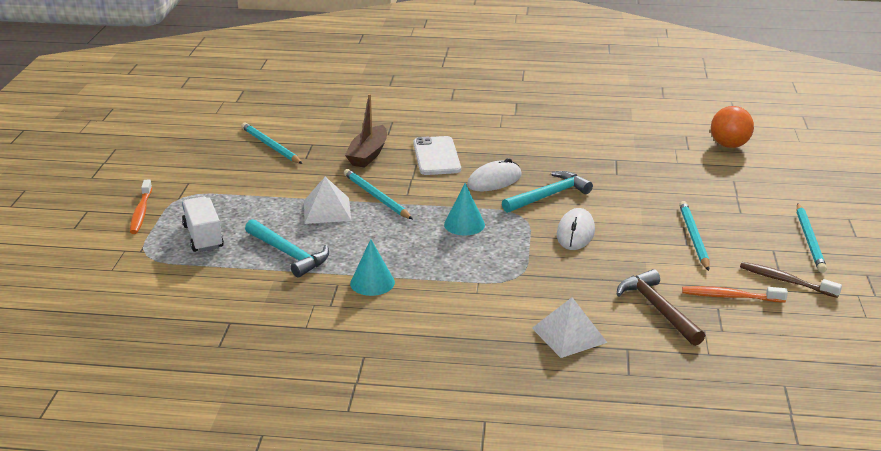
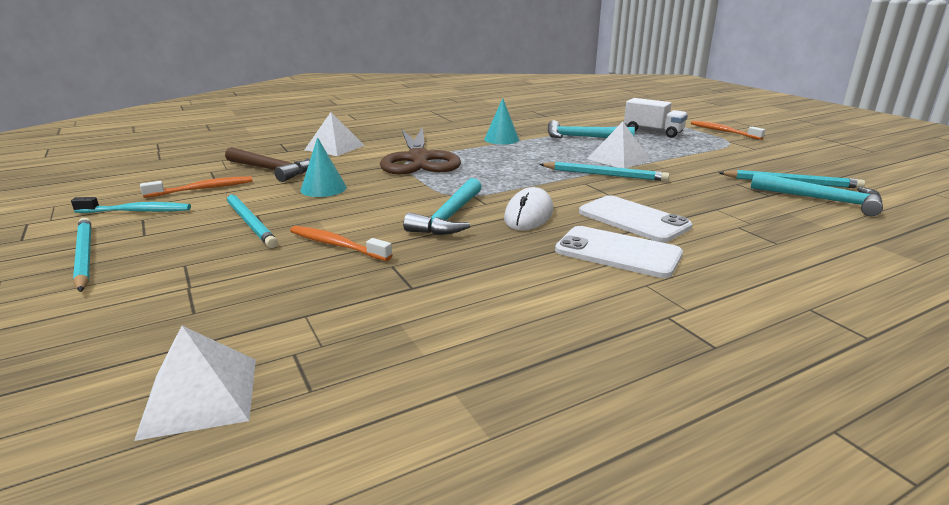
camera: 145 degrees right, 5 degrees down
(293, 131) = (822, 200): none -> turquoise hammer
(368, 154) = (697, 201): brown boat -> none
(464, 224) = (495, 177): turquoise cone -> turquoise cone (323, 188)
(485, 142) = (617, 252): none -> white phone
(500, 276) = (418, 159): none -> brown scissors
(575, 233) = (385, 195): white mouse -> none
(640, 197) = (337, 245): none -> orange toothbrush
(729, 145) = (200, 396): orange ball -> white pyramid
(785, 281) = (137, 211): brown toothbrush -> turquoise toothbrush

